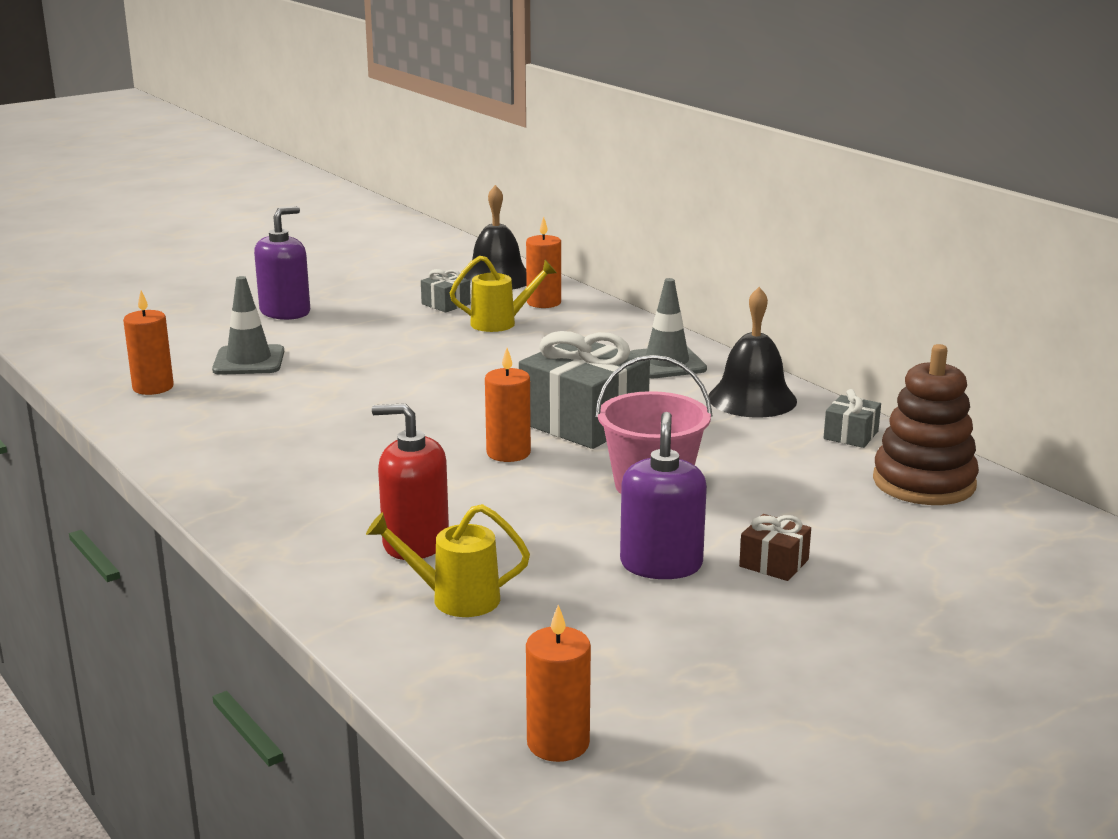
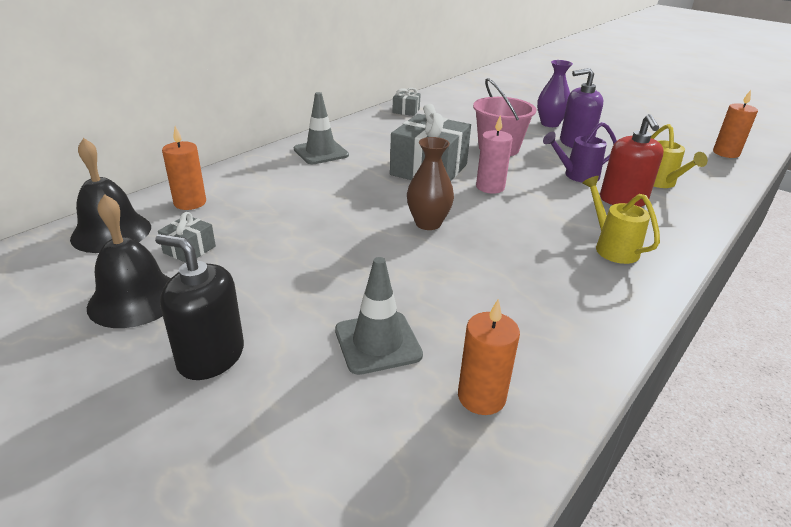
camera: 105 degrees left, 10 degrees up
(285, 312) = (211, 356): purple soap dispenser -> black soap dispenser
(431, 402) = (428, 223): none -> brown vase
(500, 323) = (245, 216): yellow watering can -> yellow watering can (612, 248)
(508, 453) = (490, 187): orange candle -> pink candle
(517, 528) = (577, 175): none -> purple watering can
(752, 399) = (370, 130): black bell -> black bell (135, 299)
(774, 563) = (550, 124): brown gift -> purple vase
(924, 482) = (449, 100): brown stacking toy -> none

